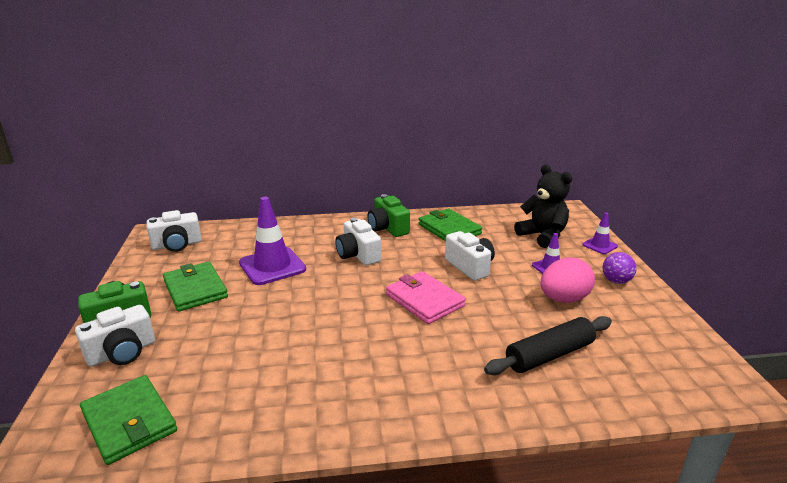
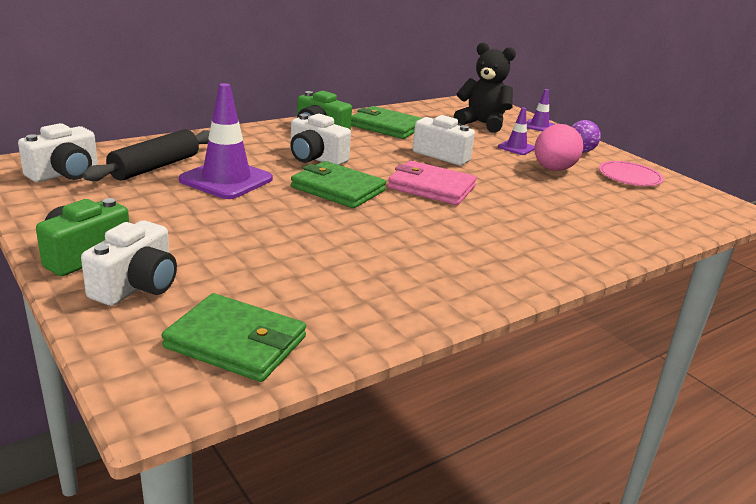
camera: 30 degrees left, 0 degrees up
(195, 289) = (153, 213): green wallet -> green wallet (337, 189)
(549, 355) = (586, 211): black rolling pin -> black rolling pin (155, 167)
(642, 321) = (629, 176): none -> pink plate

